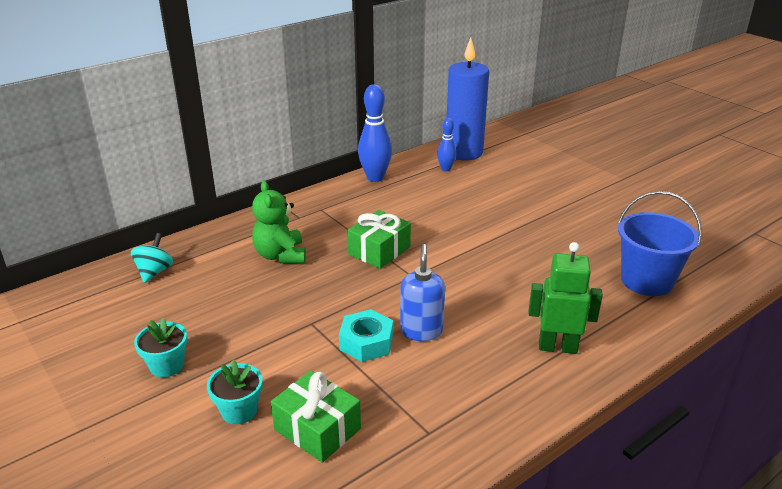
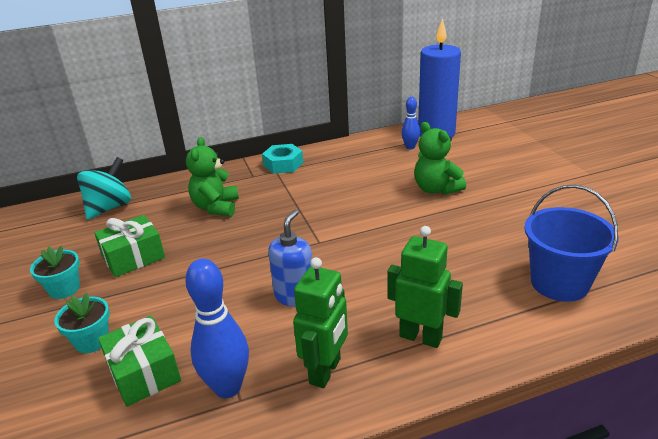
camera: 20 degrees right, 0 degrees up
(154, 272) = (109, 207): turquoise spinning top -> turquoise spinning top, size x1.51
(366, 342) = (238, 298): turquoise nut -> turquoise nut (283, 164)
(375, 178) = (340, 149): blue bowling pin -> blue bowling pin (227, 387)
(379, 250) = (303, 214): green gift -> green gift (133, 257)
(492, 392) = (325, 371): none -> green robot
(495, 209) = (436, 189): none -> green teddy bear

